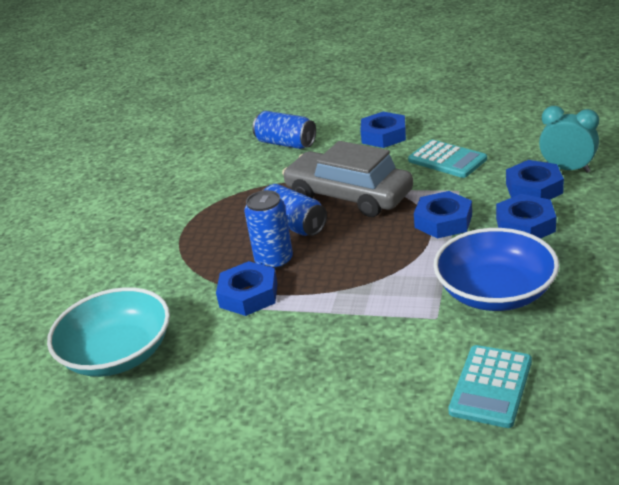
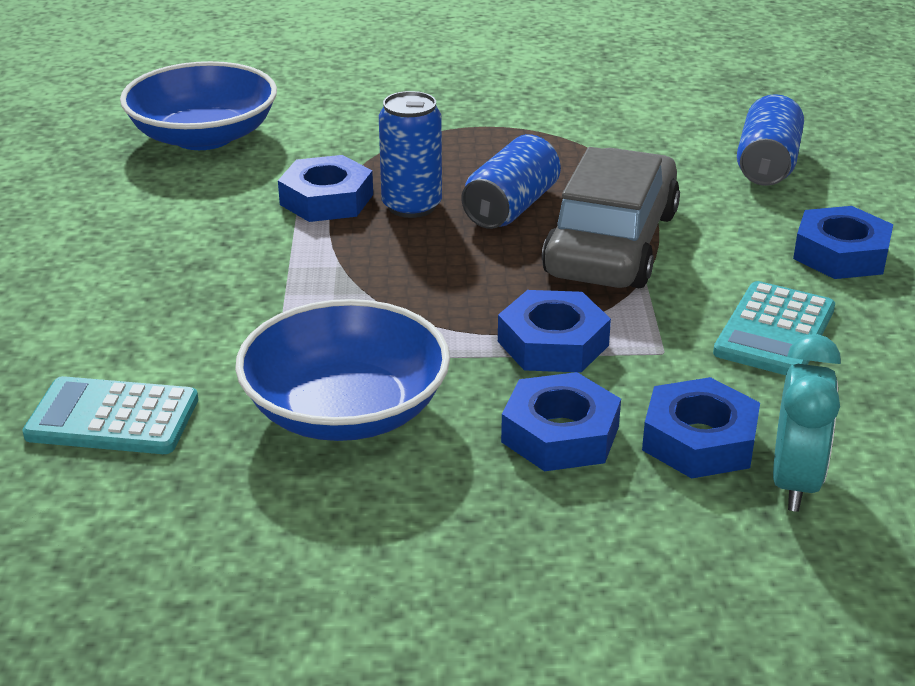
camera: 70 degrees right, 0 degrees up
(118, 354) = (203, 136): turquoise bowl -> blue bowl

